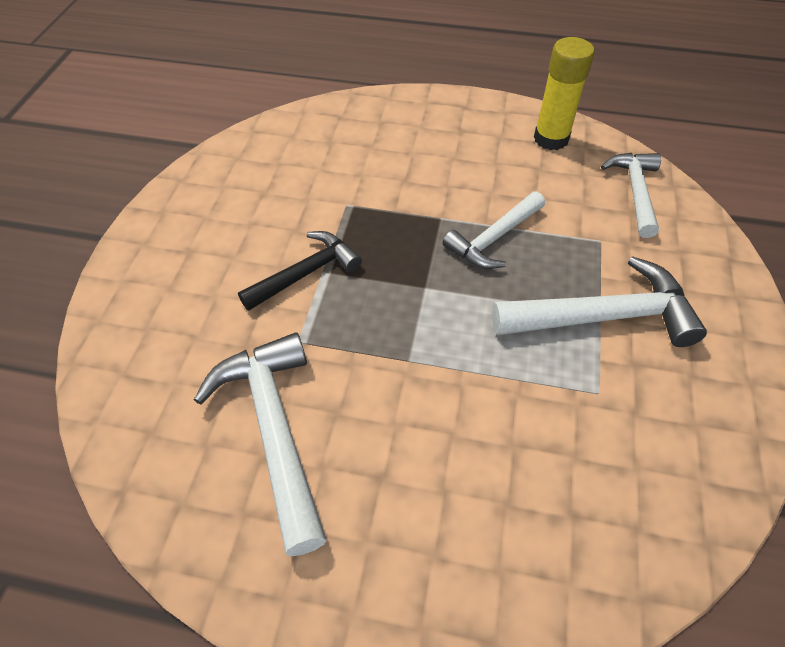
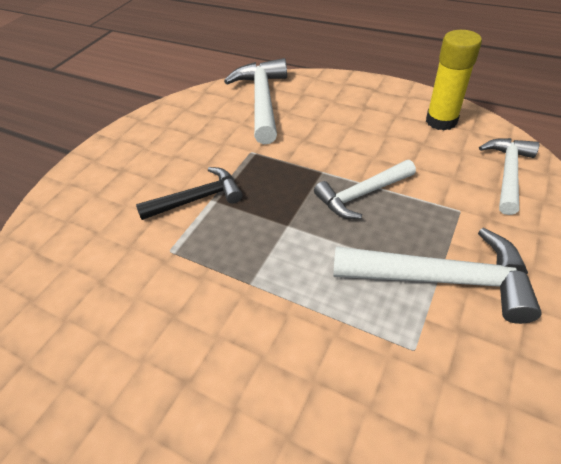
camera: 20 degrees right, 5 degrees down
(274, 430) = (119, 319): white hammer -> white hammer (262, 101)

